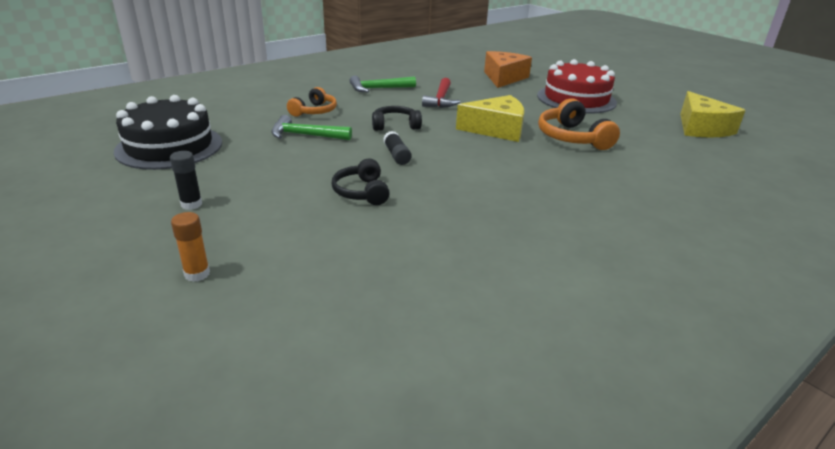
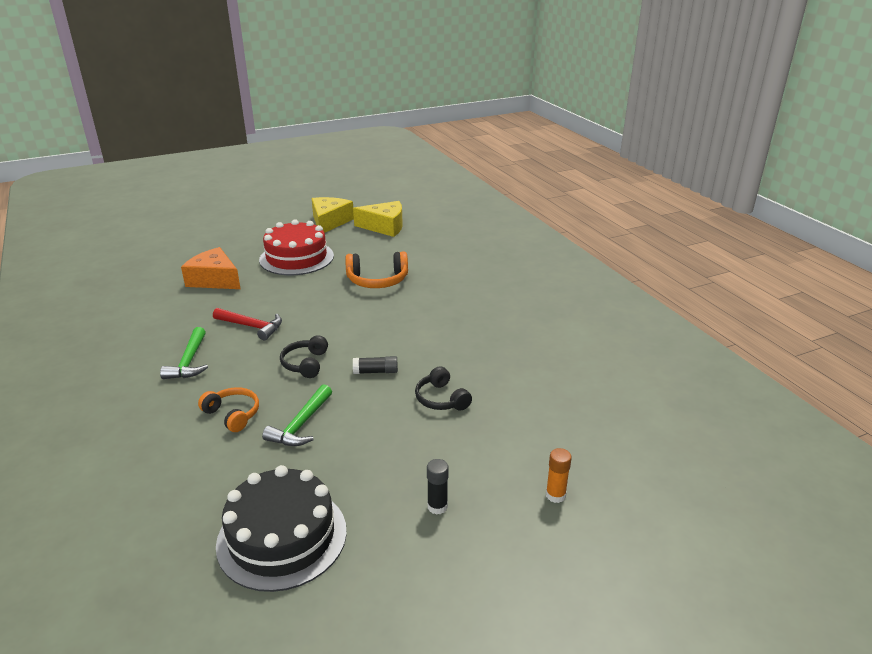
camera: 75 degrees left, 0 degrees up
(361, 192) = (441, 399): black headphones -> black headphones turned 60 degrees clockwise
(496, 129) = (344, 310): yellow cheese -> yellow cheese (329, 222)

